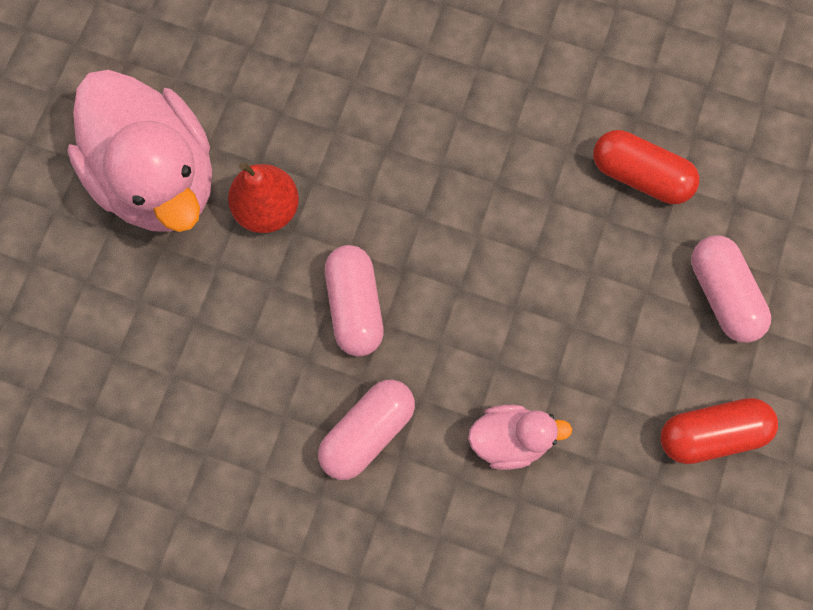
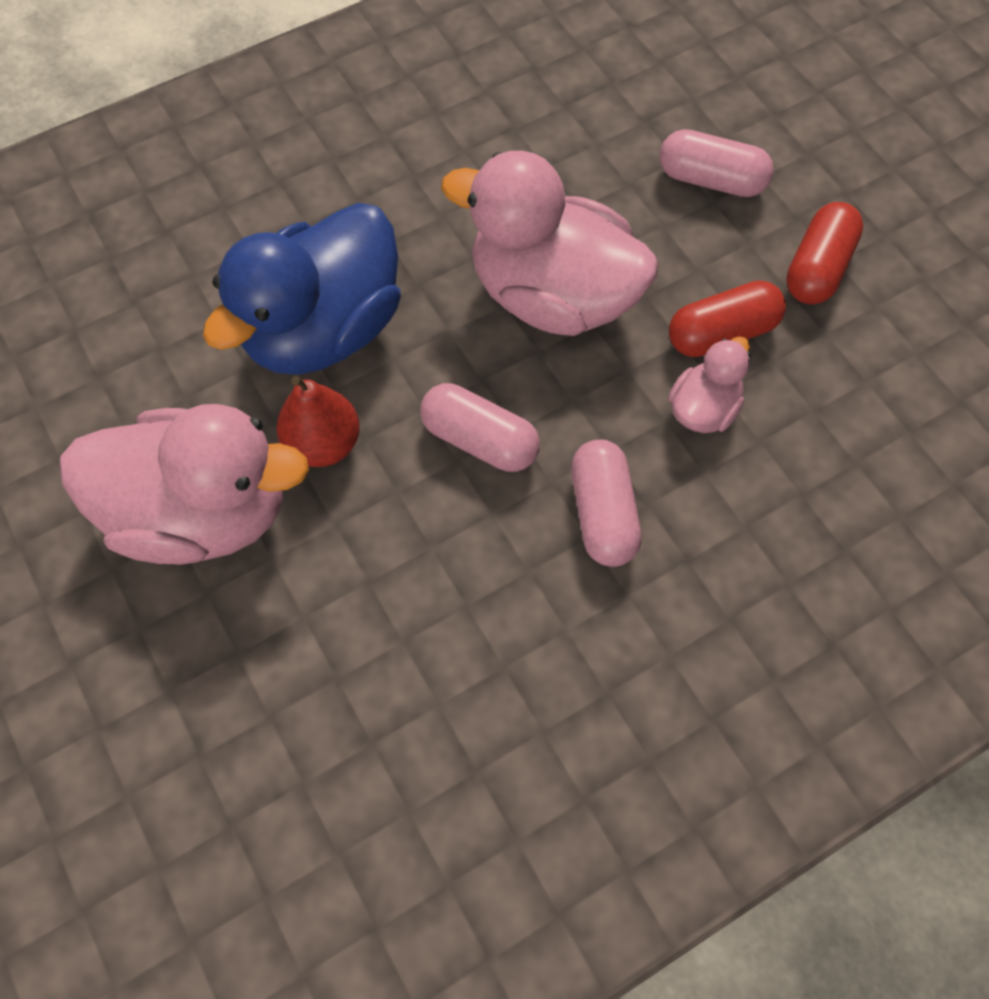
camera: 50 degrees left, 10 degrees down
(352, 135) = (323, 330): none -> blue duck
(513, 262) = (552, 296): none -> pink duck
(640, 176) = (563, 161): red capsule -> red capsule (722, 333)

